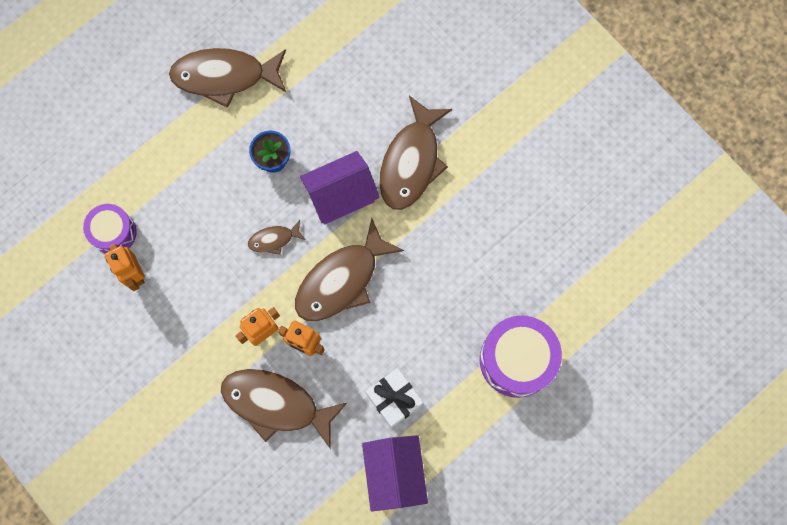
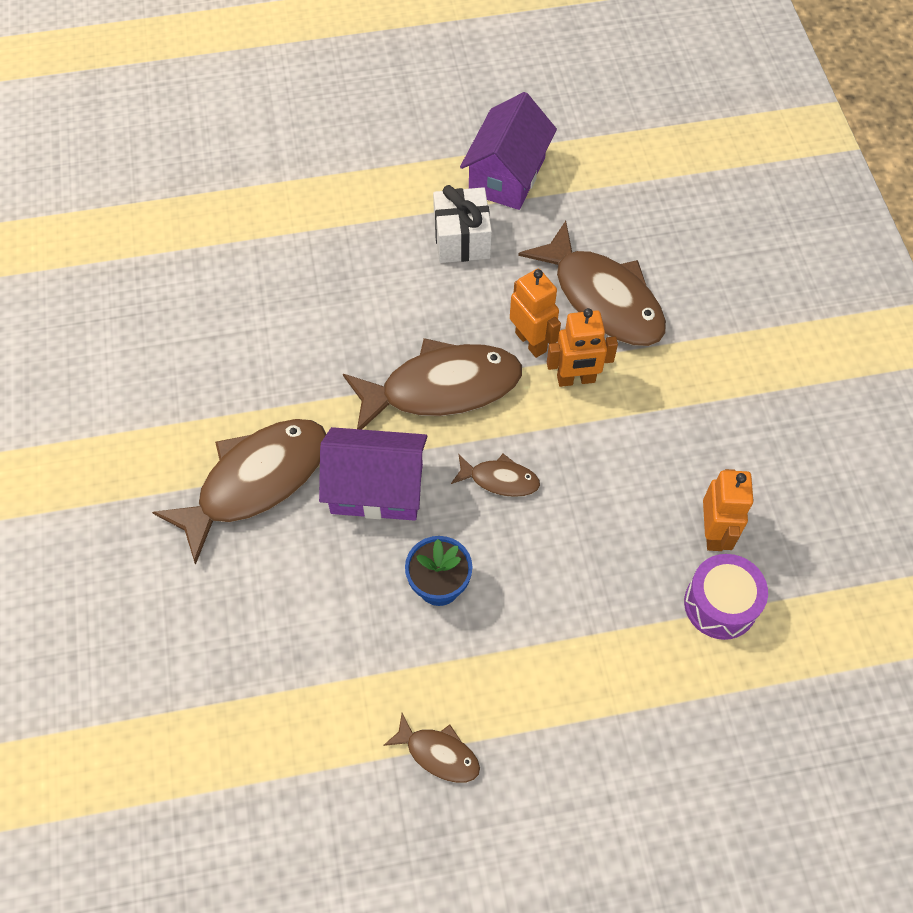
camera: 150 degrees left, 15 degrees down
(224, 76) = (438, 753): brown fish -> brown fish, size x0.47
(516, 360) = (298, 211): purple drum -> none

